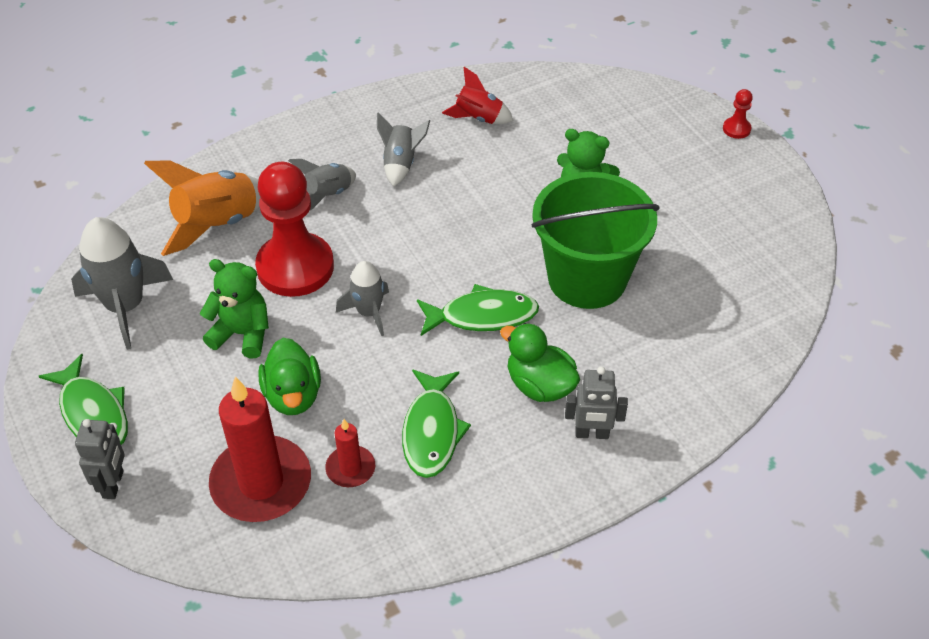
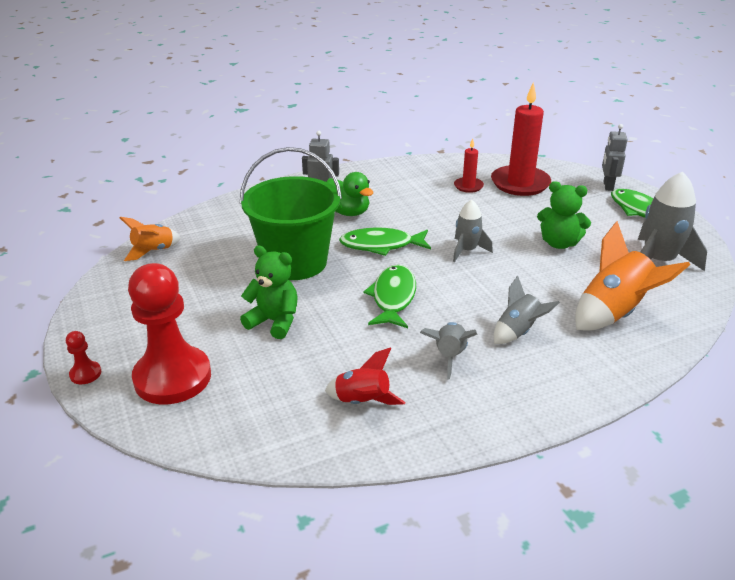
camera: 175 degrees left, 15 degrees down
(293, 395) = (512, 214): green duck -> none
(295, 267) = (532, 279): red pawn -> red pawn (172, 377)
(431, 431) = (420, 197): green fish -> green fish (393, 297)
(776, 288) = (153, 251): none -> orange rocket

